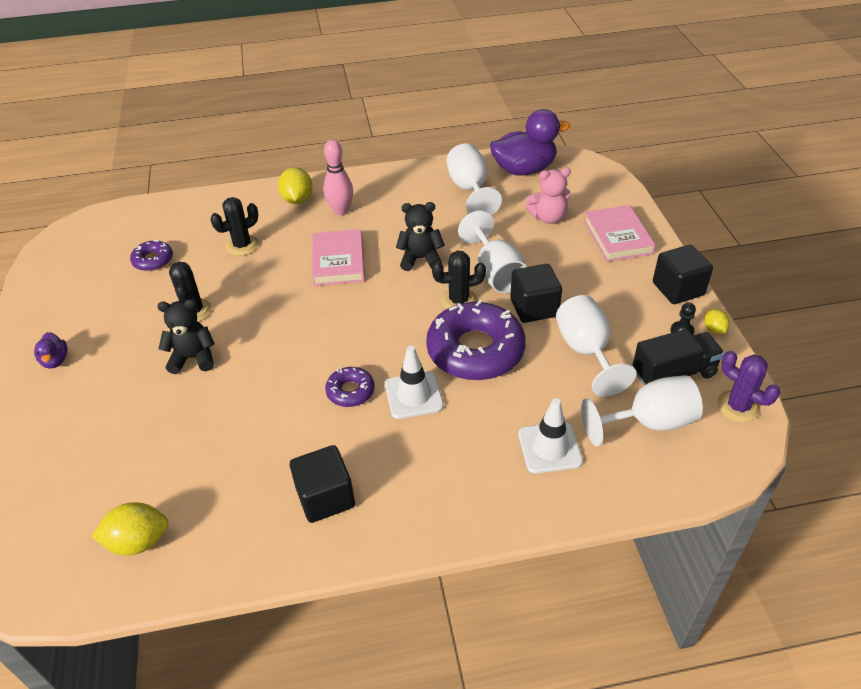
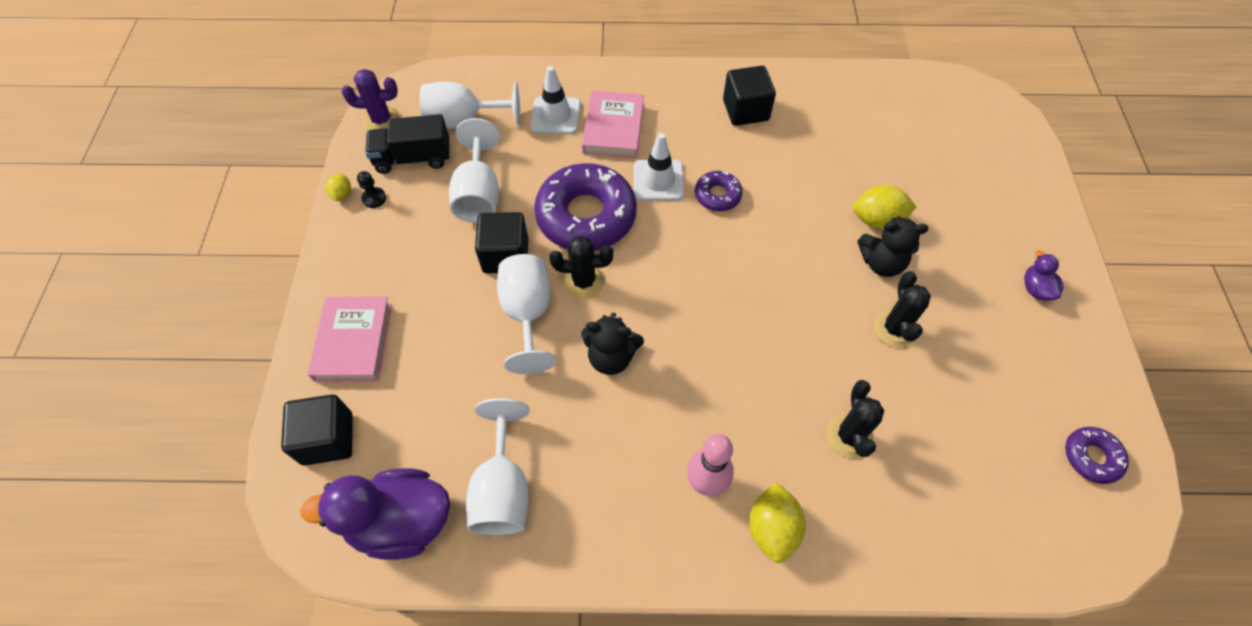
camera: 170 degrees left, 15 degrees up
(138, 541) = (890, 104): yellow lemon -> yellow lemon (877, 220)
(153, 260) = (971, 432): purple donut -> purple donut (1091, 457)
(242, 245) = (849, 436): black cactus -> black cactus turned 60 degrees counterclockwise
(339, 261) = (716, 375): pink book -> pink book (613, 128)
(548, 217) = (419, 399): pink teddy bear -> none
(678, 289) = (340, 249): black cube -> black cube (328, 439)
(738, 407) = (382, 120): purple cactus -> purple cactus turned 60 degrees counterclockwise

